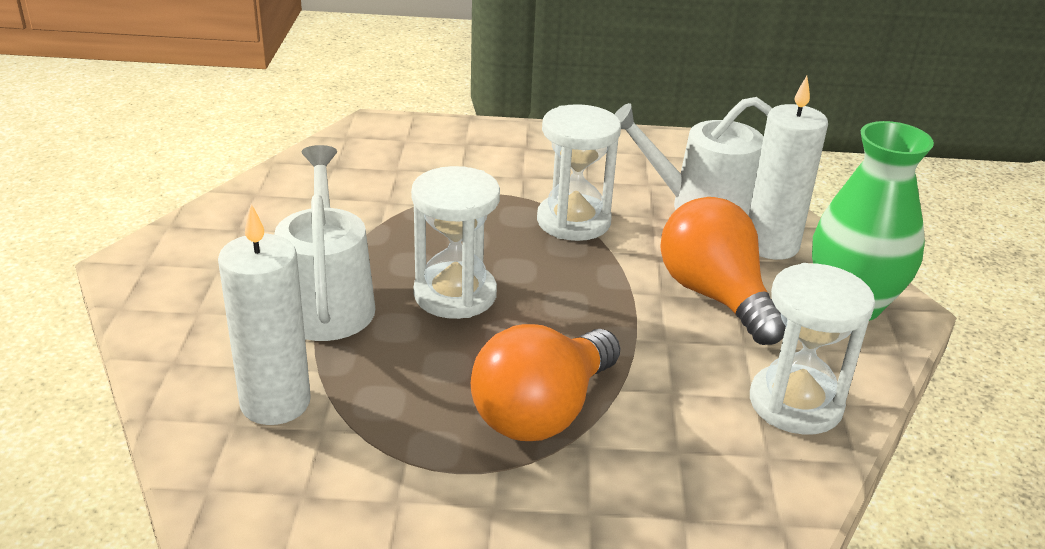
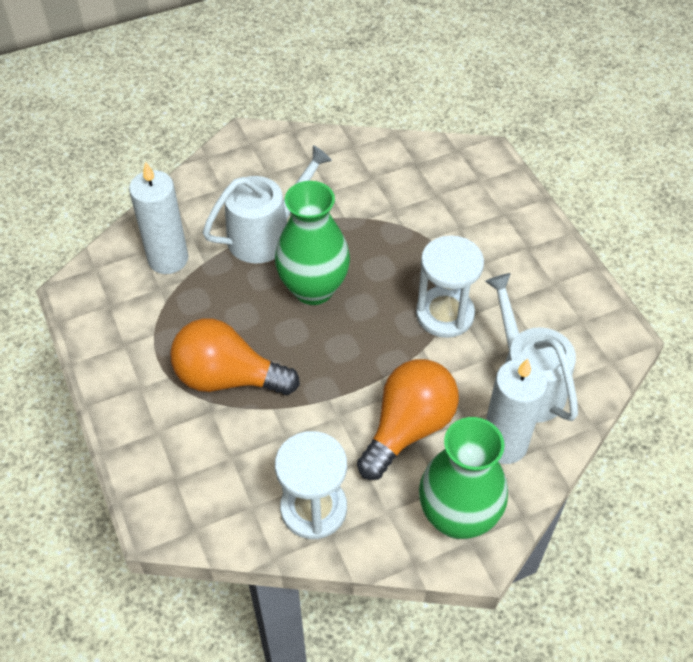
camera: 65 degrees right, 20 degrees up
(455, 294) = (313, 289): white hourglass -> green vase

